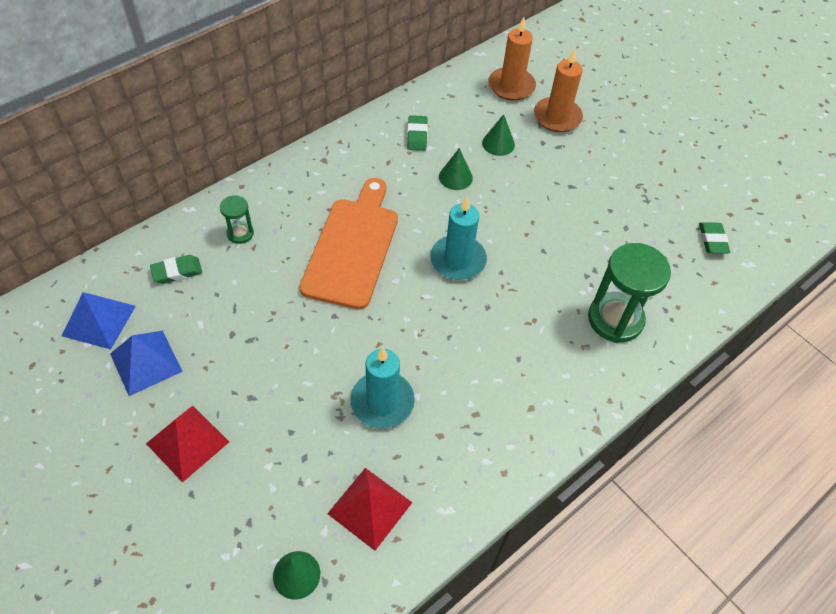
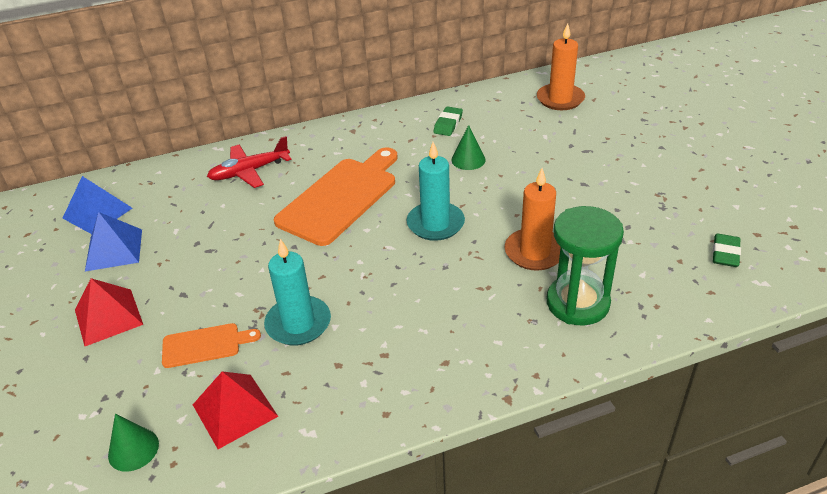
camera: 25 degrees right, 15 degrees down
(177, 272) = (180, 190): green eraser -> none
(240, 233) = (249, 171): green hourglass -> red plane
(305, 448) = (205, 345): none -> orange cutting board
(498, 143) = (524, 140): green cone -> none
(557, 117) = (596, 128): orange candle -> orange candle (535, 252)

